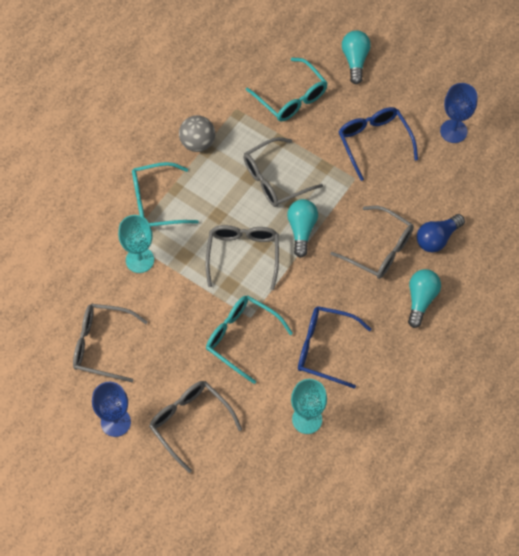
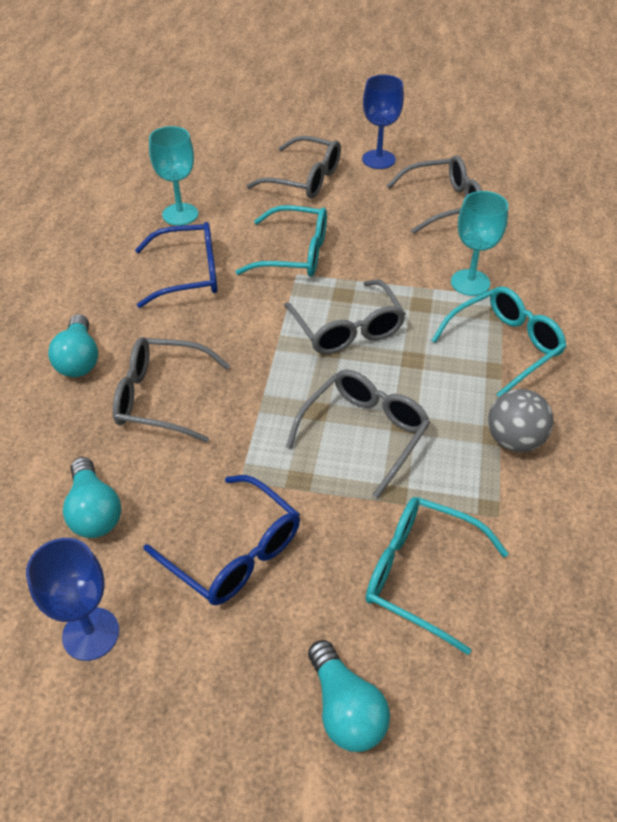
camera: 155 degrees right, 15 degrees down
(301, 230) = (286, 383): turquoise light bulb -> turquoise light bulb (94, 511)
(437, 238) = (75, 442): blue light bulb -> none

